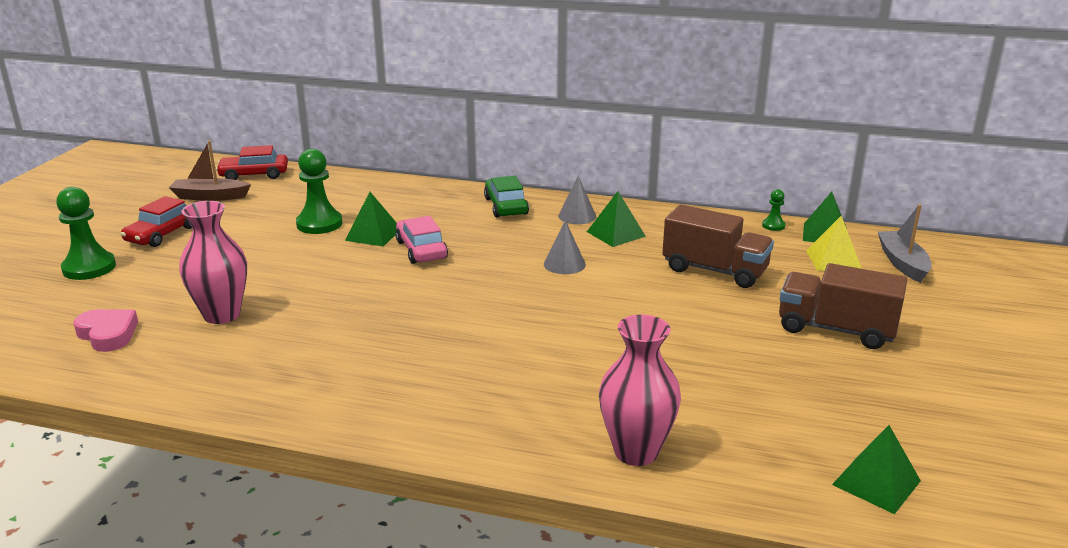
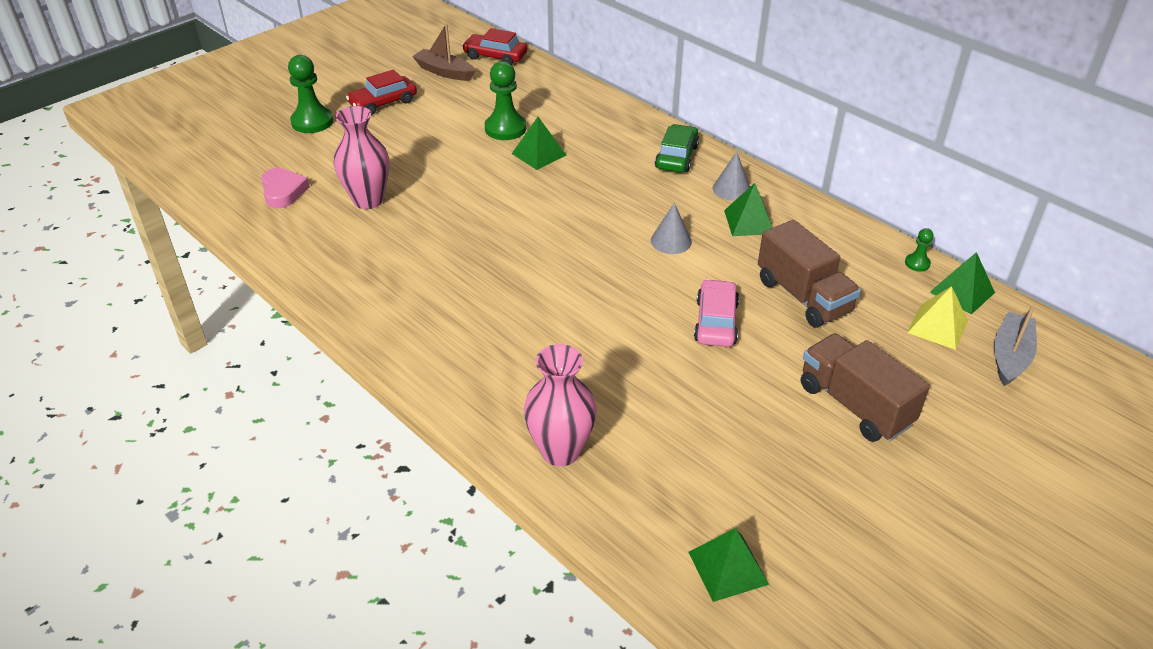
camera: 30 degrees right, 15 degrees up
(421, 250) = (564, 184): pink car -> pink car (716, 322)

